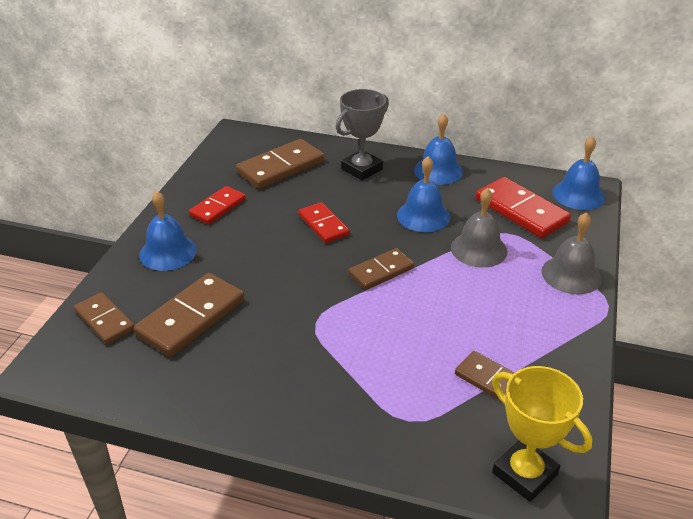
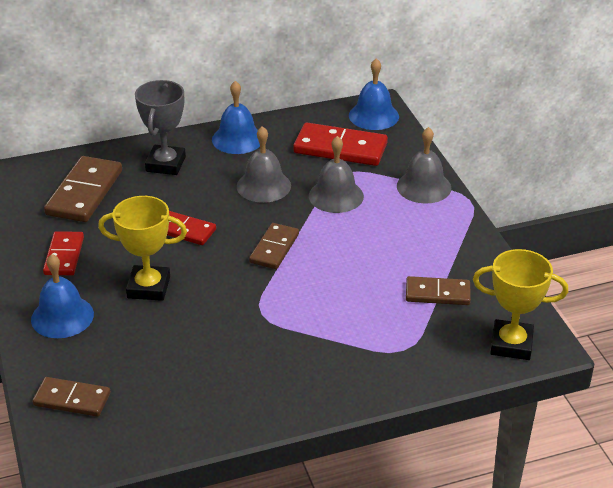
camera: 35 degrees left, 0 degrees up
(191, 318) = (150, 360): brown domino -> none
(251, 258) = (148, 287): none -> yellow trophy
(423, 216) = (263, 186): blue bell -> grey bell

